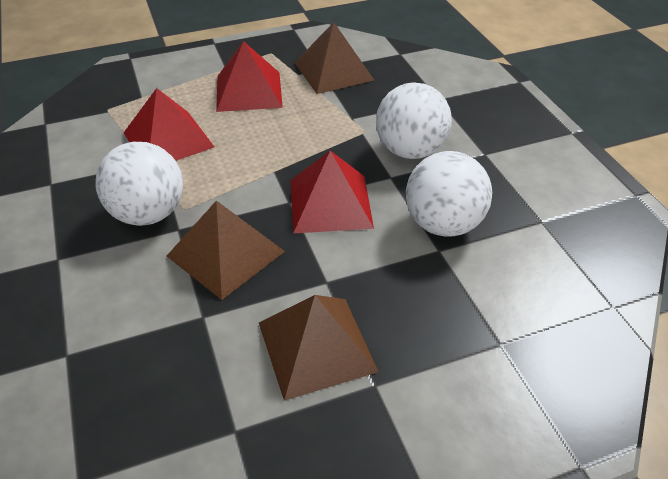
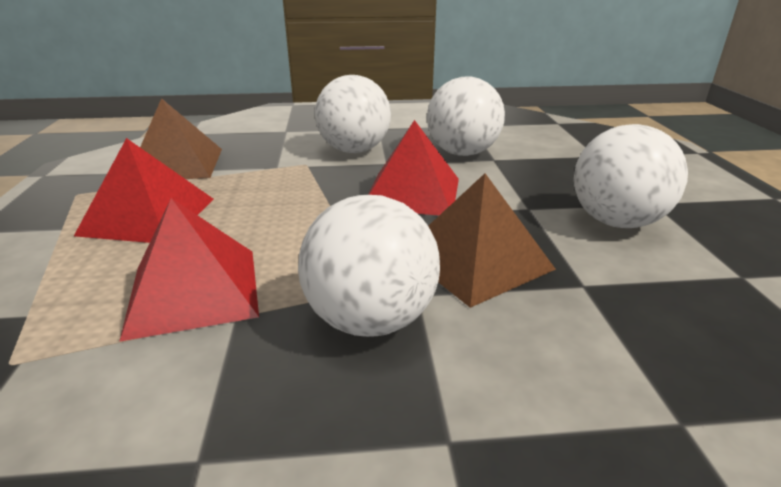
camera: 75 degrees left, 15 degrees down
(316, 346) = (616, 222): brown pyramid -> white ball

